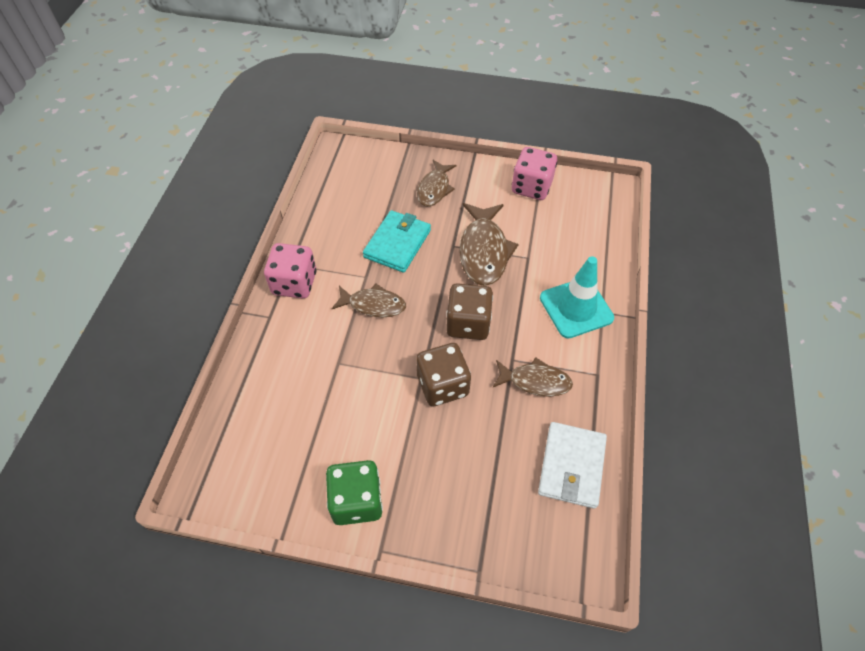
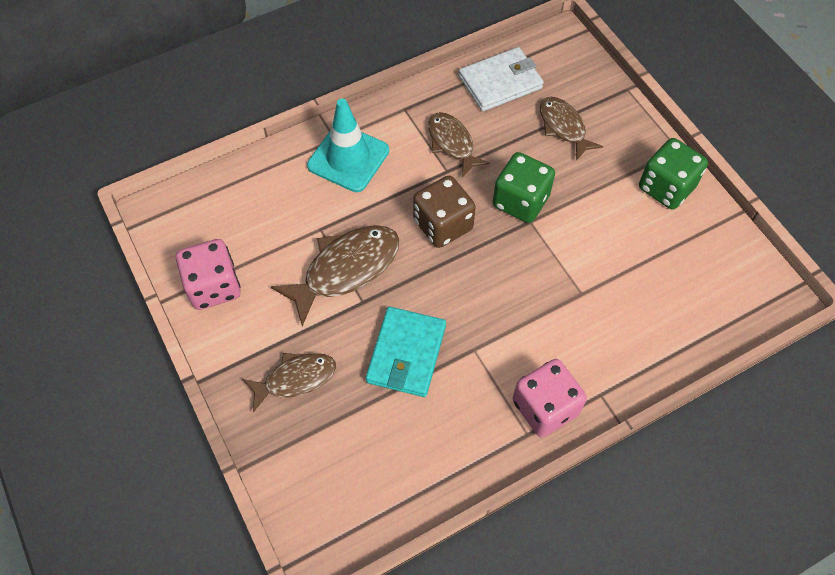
camera: 130 degrees left, 5 degrees up
(373, 305) = (498, 314): brown fish -> brown fish (563, 127)
(397, 243) = (406, 354): turquoise wallet -> turquoise wallet turned 60 degrees counterclockwise
(442, 385) = (520, 201): brown dice -> green dice

